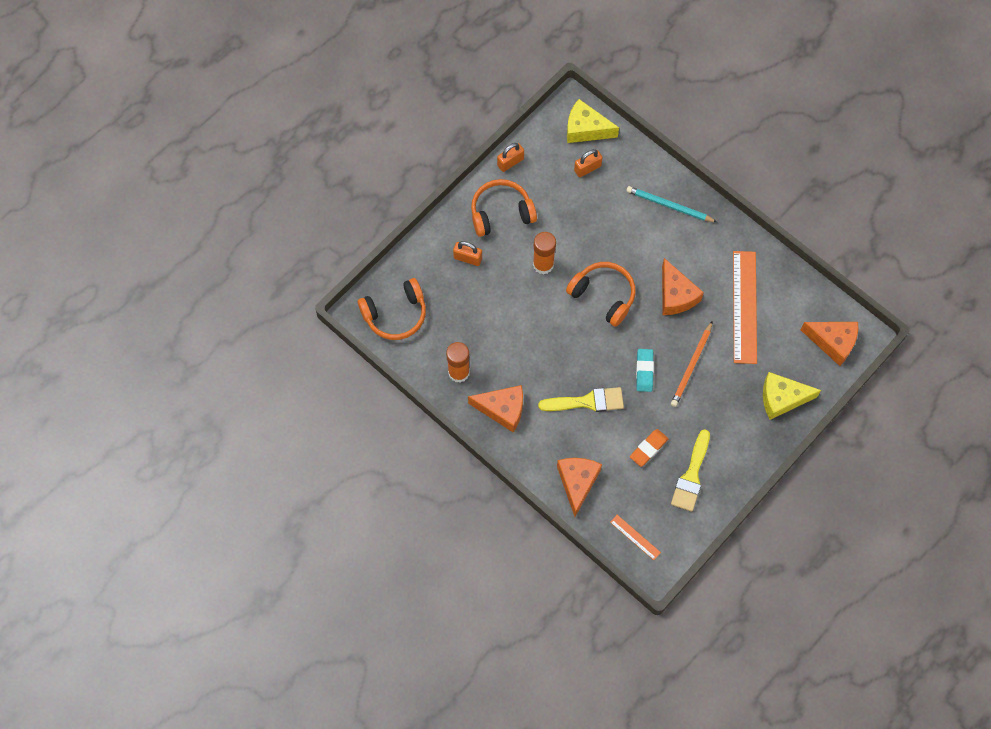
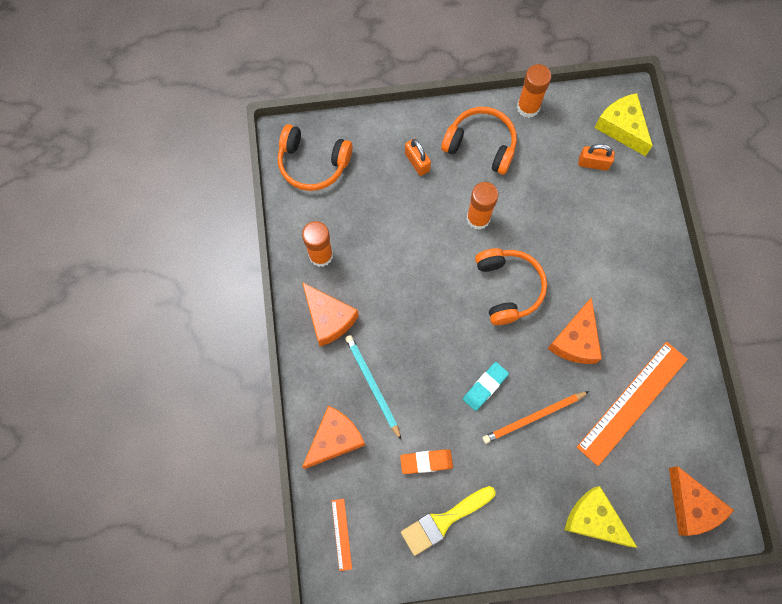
camera: 40 degrees right, 5 degrees up
(510, 162) = (528, 107): orange padlock -> orange glue stick
(587, 401) = (409, 372): yellow brush -> none
(669, 206) = (640, 253): turquoise pencil -> turquoise pencil (372, 385)

